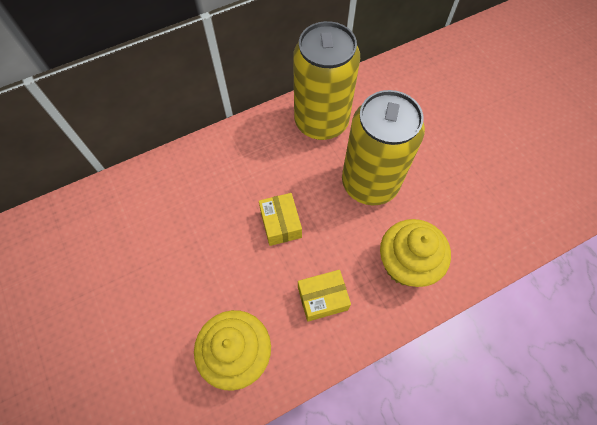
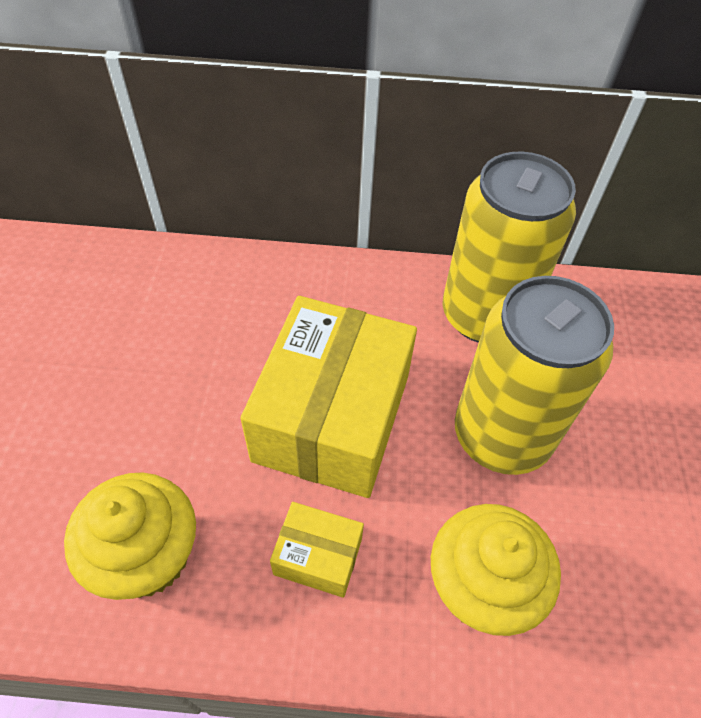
camera: 30 degrees right, 10 degrees down
(280, 224) = (332, 417): yellow box -> yellow box, size x2.20

